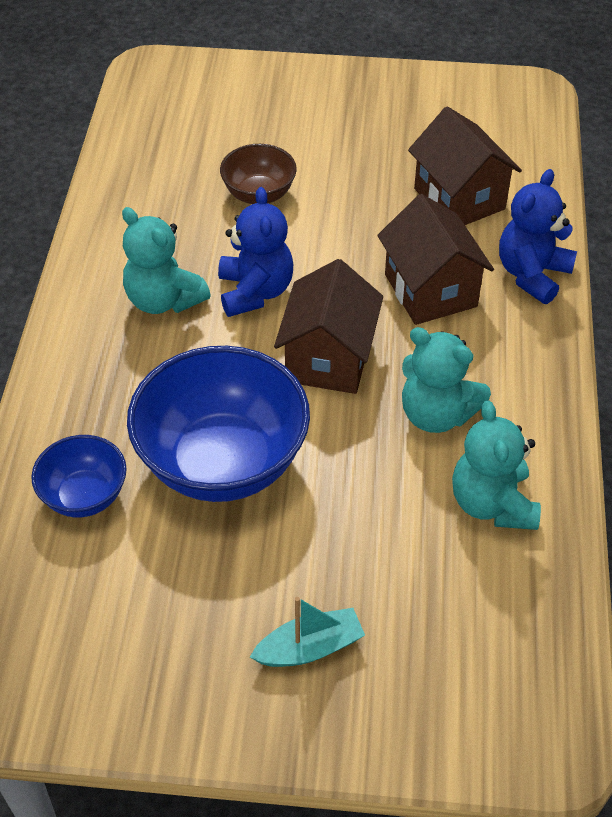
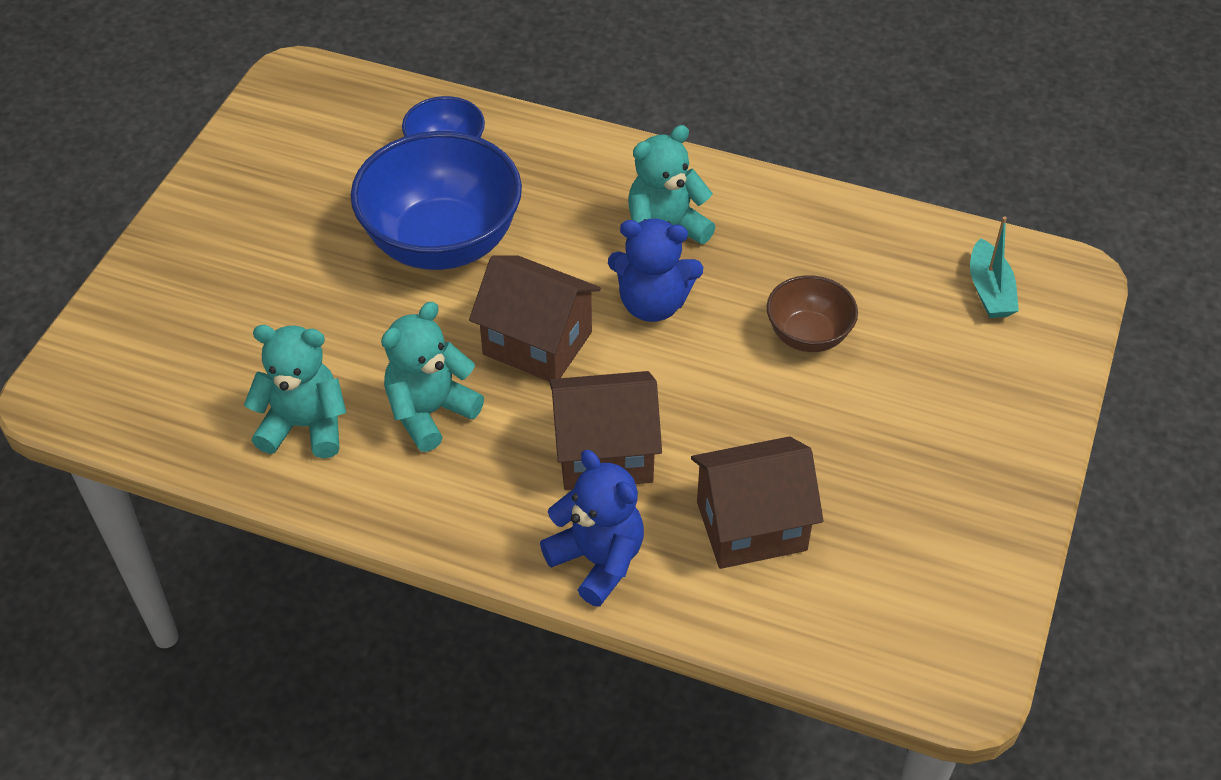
camera: 105 degrees right, 0 degrees up
(309, 648) = (229, 263): turquoise boat -> turquoise boat (989, 290)

